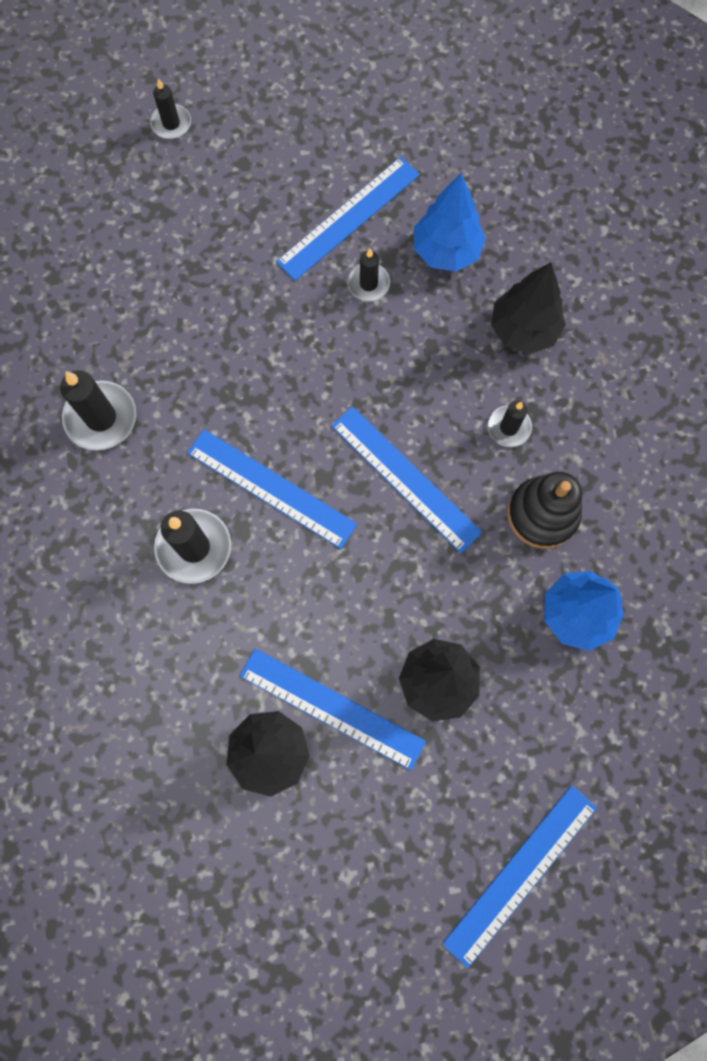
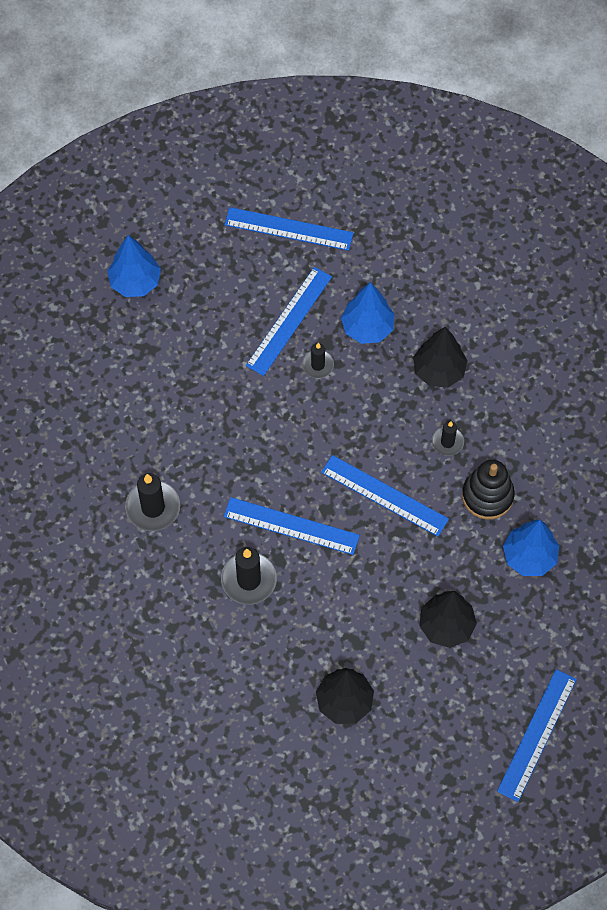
camera: 15 degrees left, 10 degrees down
(171, 123) = (135, 282): black candle -> blue tree
(331, 708) = (378, 662): blue ruler -> blue ruler (288, 229)

